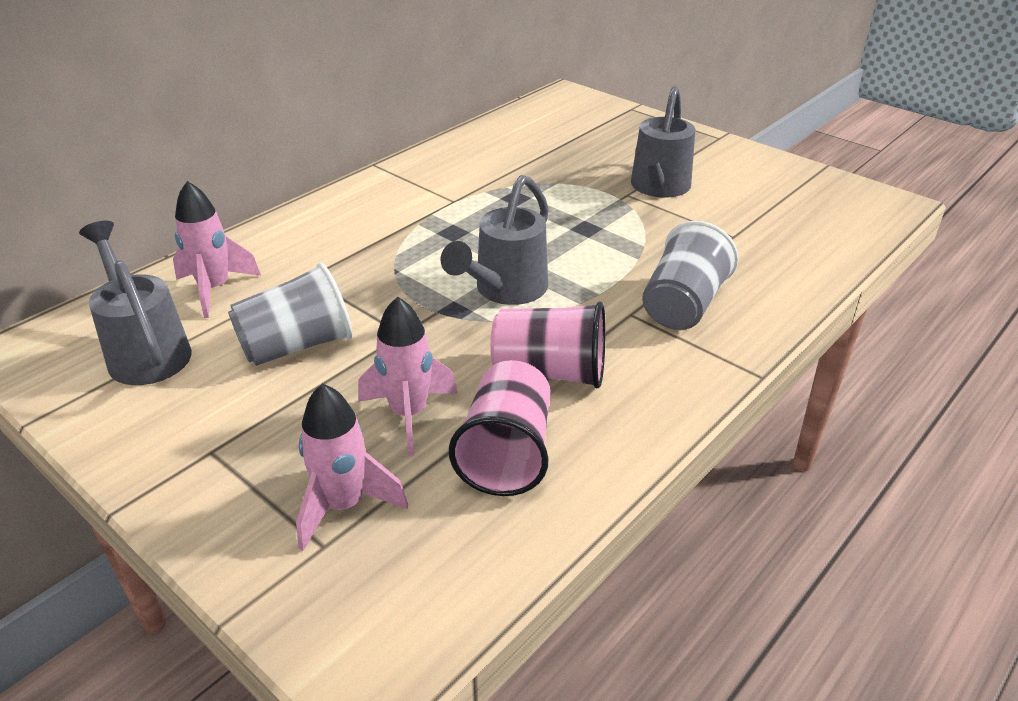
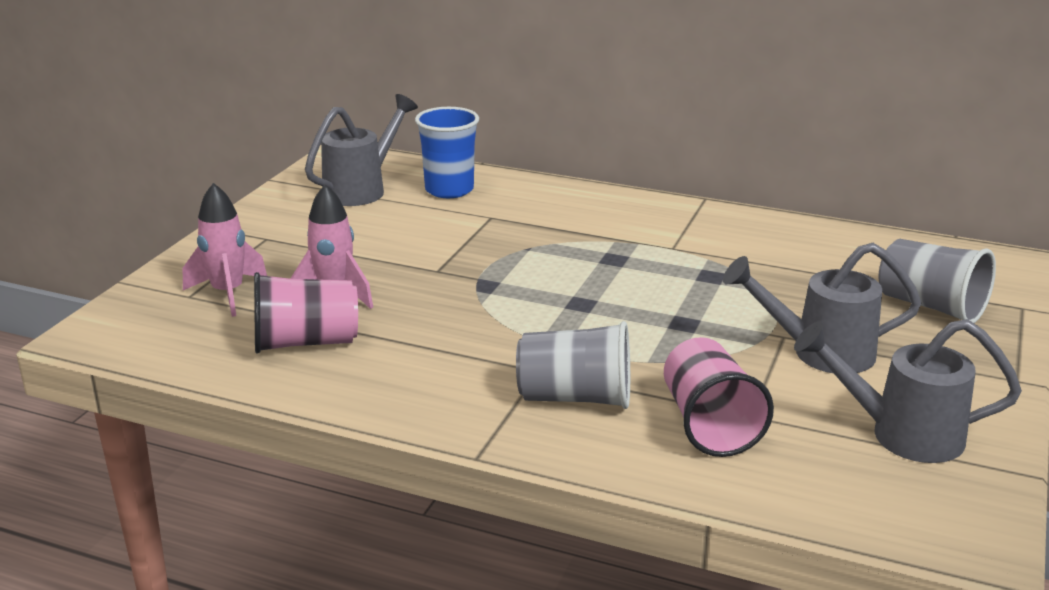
camera: 70 degrees right, 10 degrees down
(215, 289) = (449, 190): pink rocket -> blue cup
(297, 346) = (396, 236): grey cup -> grey cup (931, 306)
(504, 291) = (531, 301): grey watering can -> grey watering can (900, 434)
(550, 372) = (420, 344): pink cup -> pink cup (709, 425)

